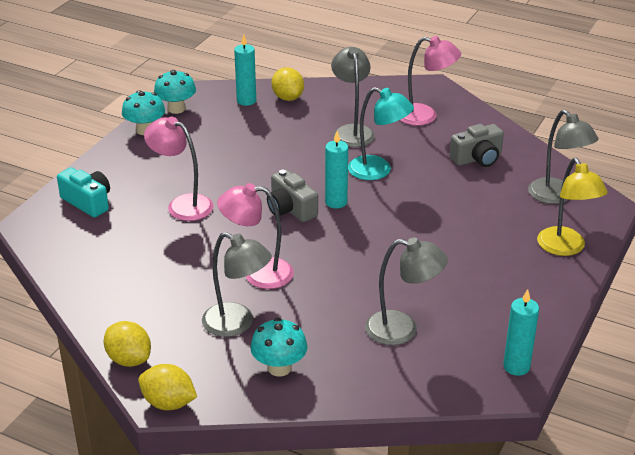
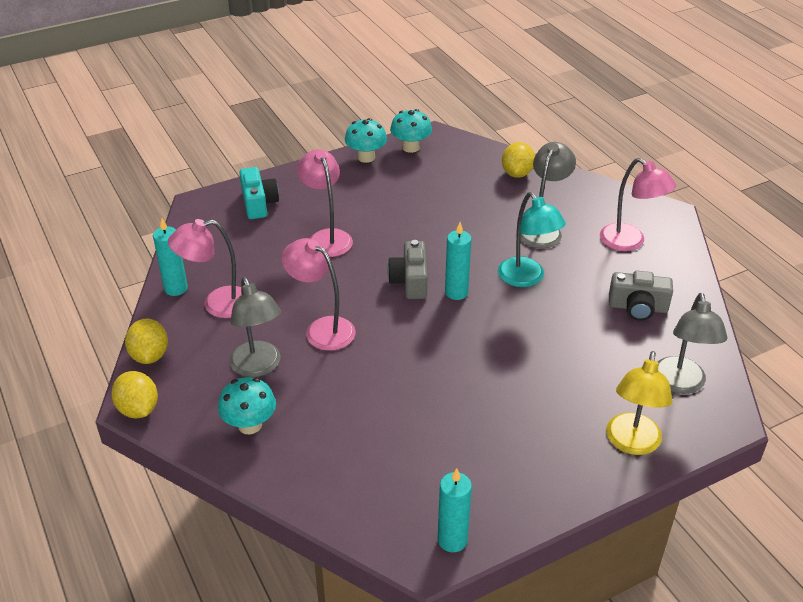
camera: 35 degrees right, 5 degrees up
(144, 294) = (217, 304): none -> pink lamp
(246, 101) = (477, 162): turquoise candle -> turquoise candle (176, 288)
(402, 329) = (387, 445): grey lamp -> none

